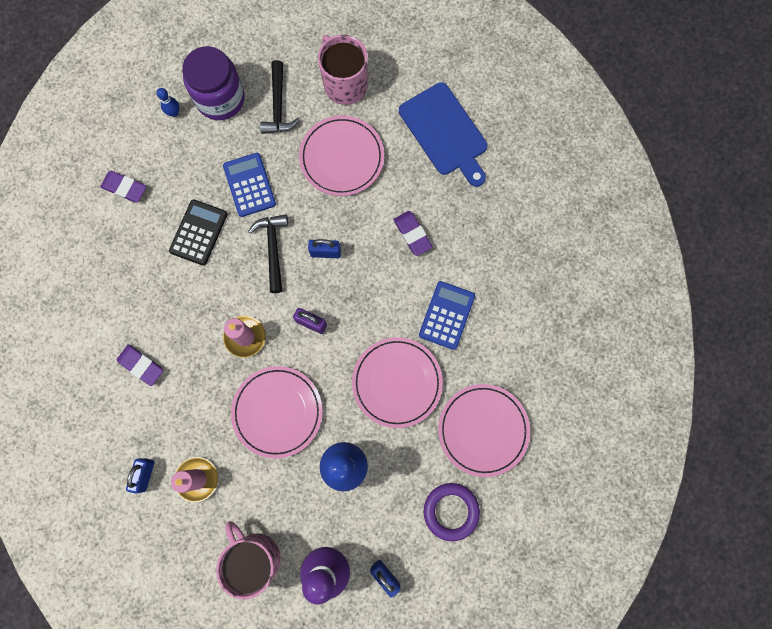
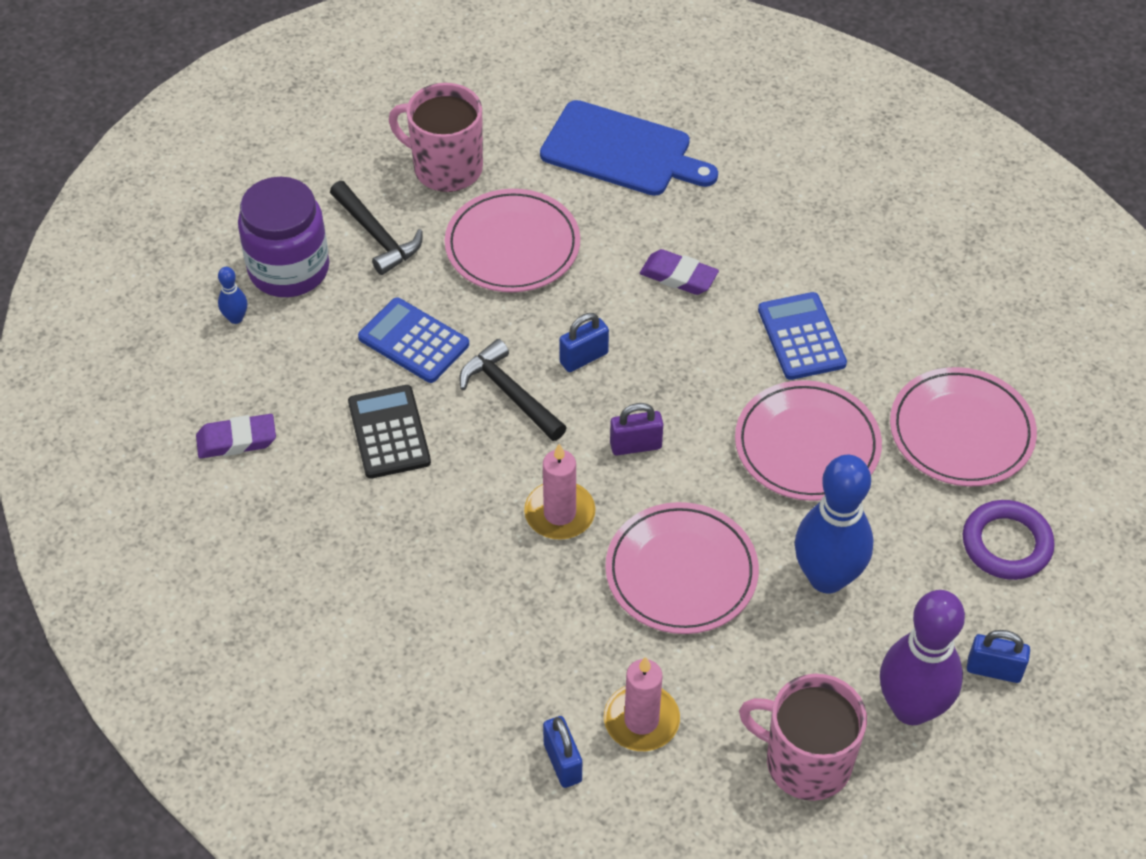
camera: 35 degrees left, 25 degrees down
(141, 365) = (441, 633): purple eraser -> none

